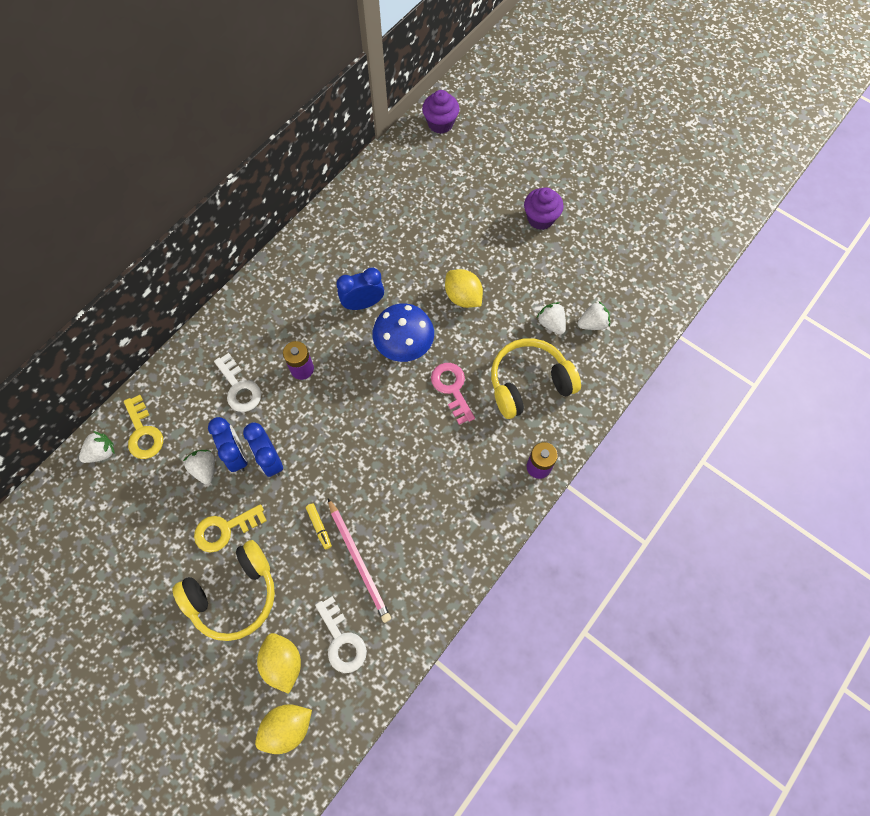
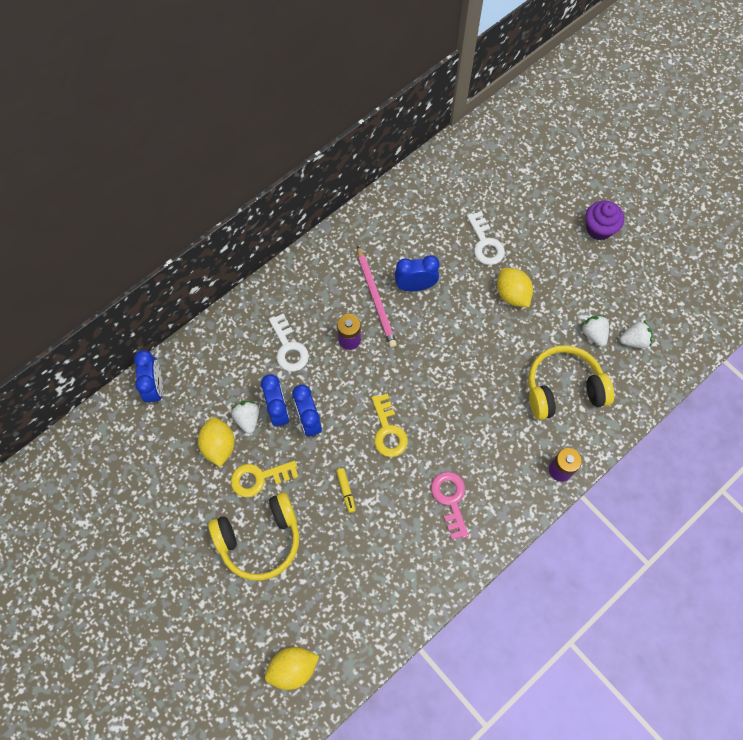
camera: 10 degrees right, 0 degrees up
(101, 452) = (155, 387): white strawberry -> blue clock
(143, 433) = (195, 375): yellow key -> yellow key (388, 431)
(283, 663) = (296, 609): yellow lemon -> yellow lemon (219, 446)
(342, 640) = (353, 599): white key -> white key (485, 243)
(359, 561) = (378, 529): pink pencil -> pink pencil (376, 299)
(404, 346) = (449, 334): blue mushroom -> none
(440, 123) = (515, 119): purple cupcake -> none
(452, 388) = (488, 381): pink key -> pink key (450, 500)

